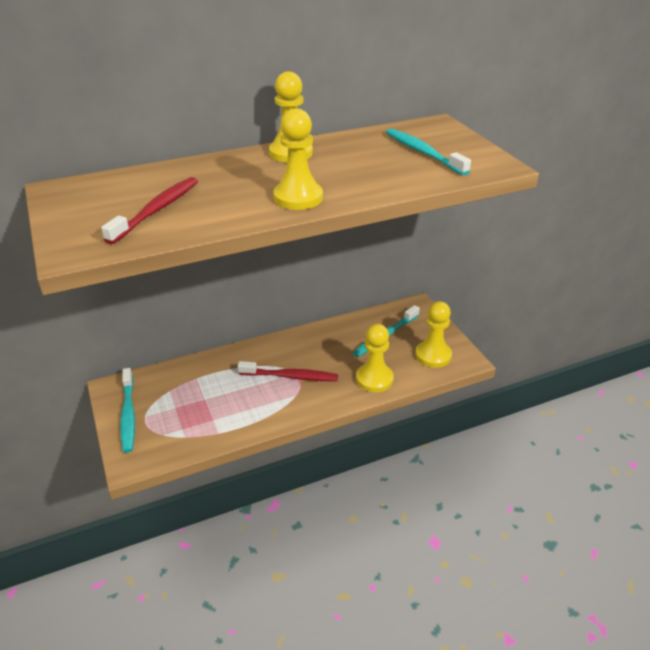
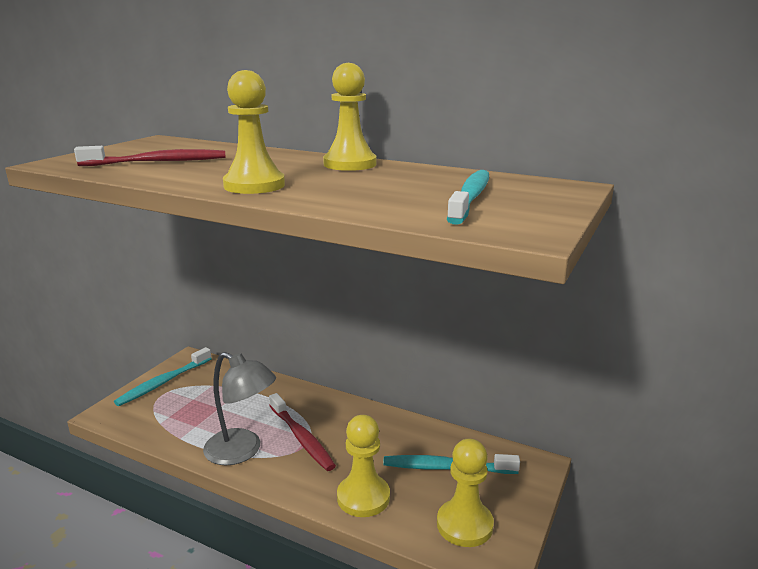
camera: 50 degrees right, 15 degrees down
(272, 409) = (242, 451): none -> grey lamp

